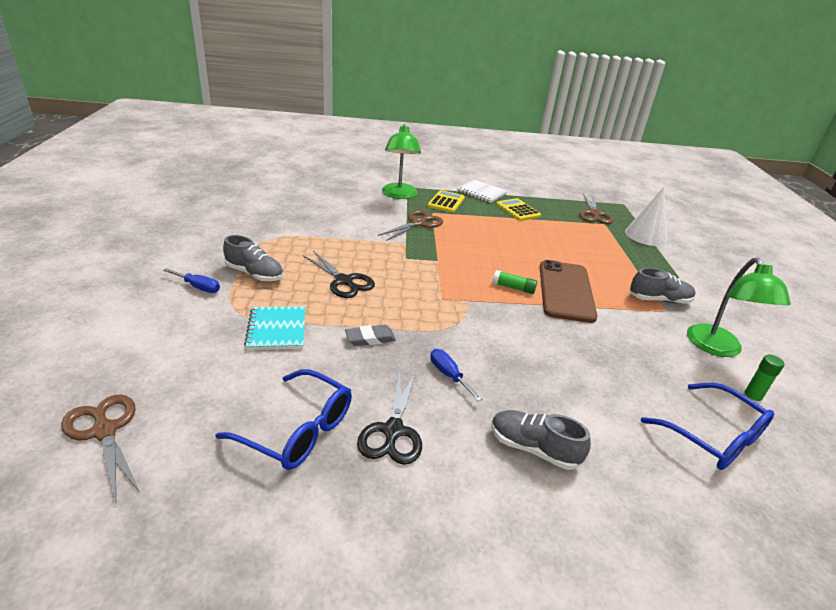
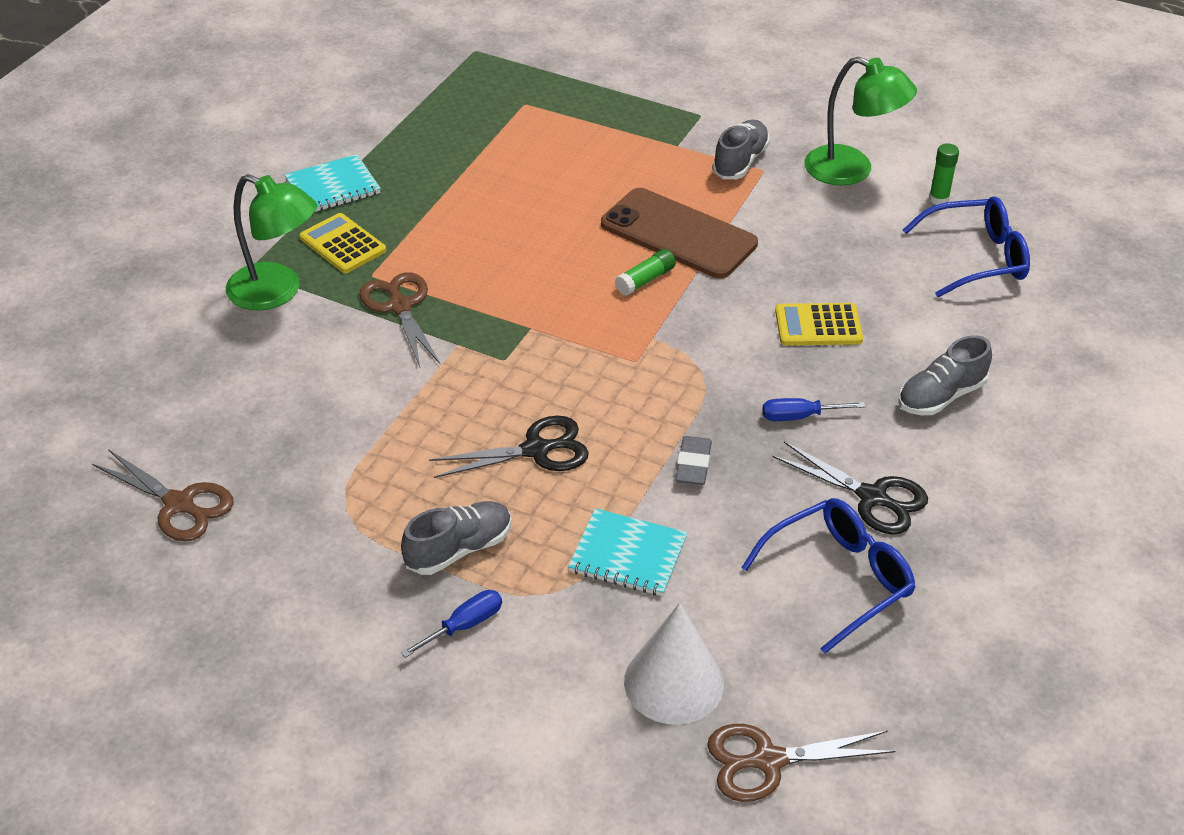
camera: 60 degrees left, 10 degrees up
(481, 192) = (333, 187): white notebook -> turquoise notebook
(518, 210) = (425, 174): yellow calculator -> yellow calculator (818, 325)
(594, 214) = (488, 99): brown scissors -> brown scissors (179, 504)
(646, 235) = (581, 83): white cone -> white cone (673, 682)

